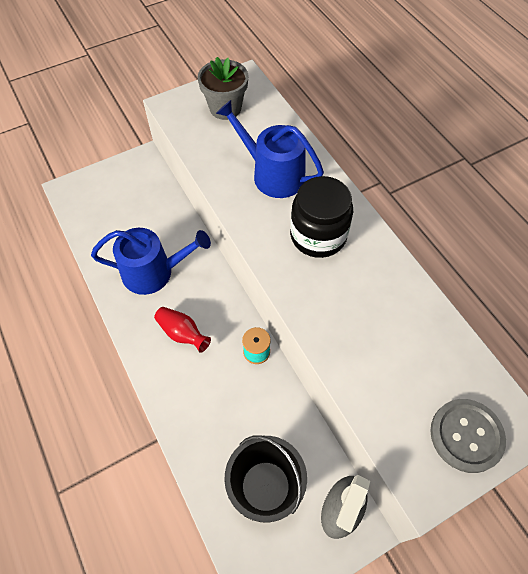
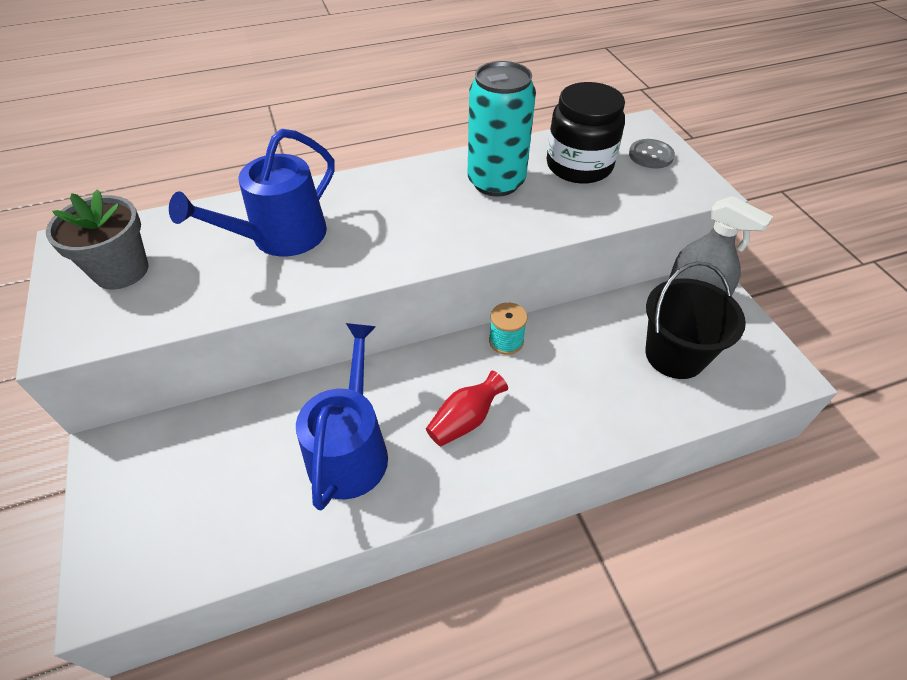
camera: 80 degrees left, 10 degrees down
(318, 235) = (397, 211): black jar -> black jar (579, 166)
(376, 299) = (496, 182): none -> turquoise can
(466, 436) = (651, 155): grey button -> grey button, size x0.65

